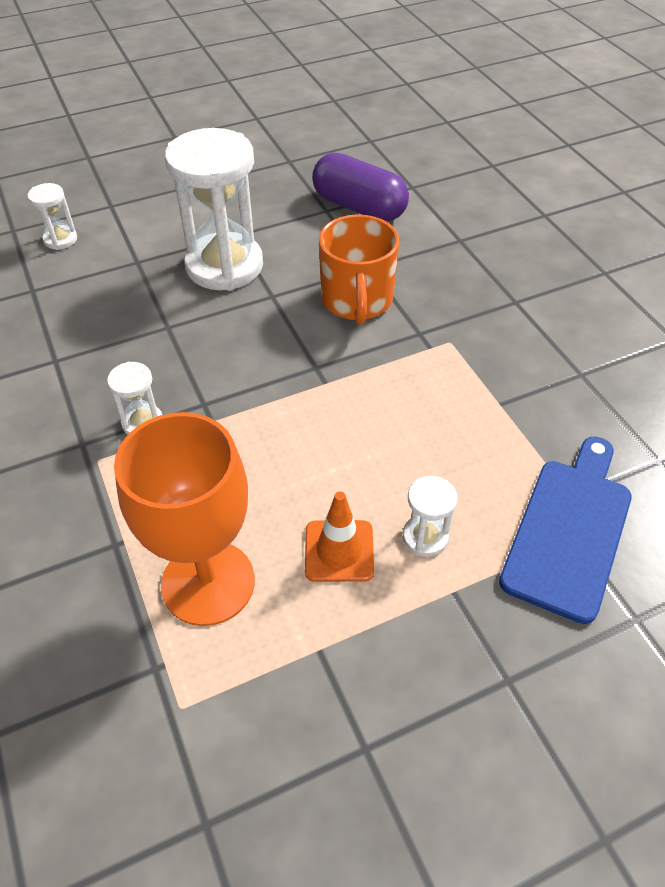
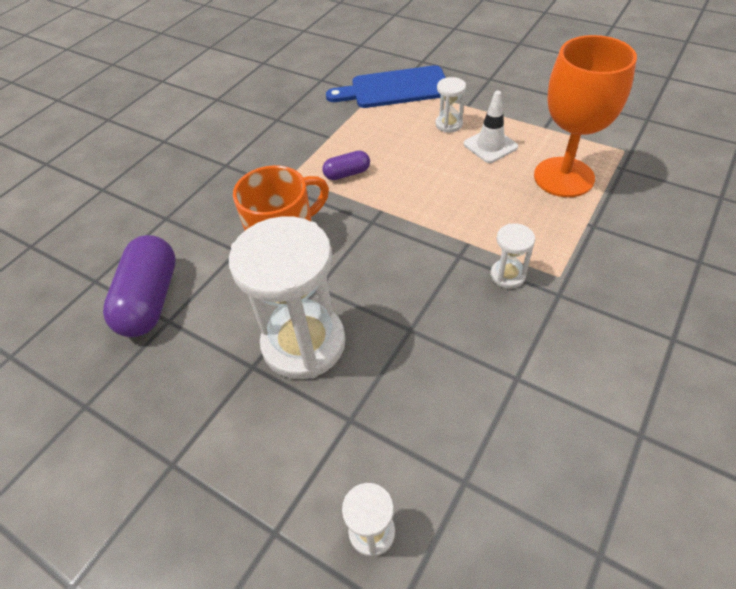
camera: 120 degrees left, 0 degrees up
(339, 551) = (490, 145): orange traffic cone -> white traffic cone
(411, 385) = (347, 174): none -> purple capsule

